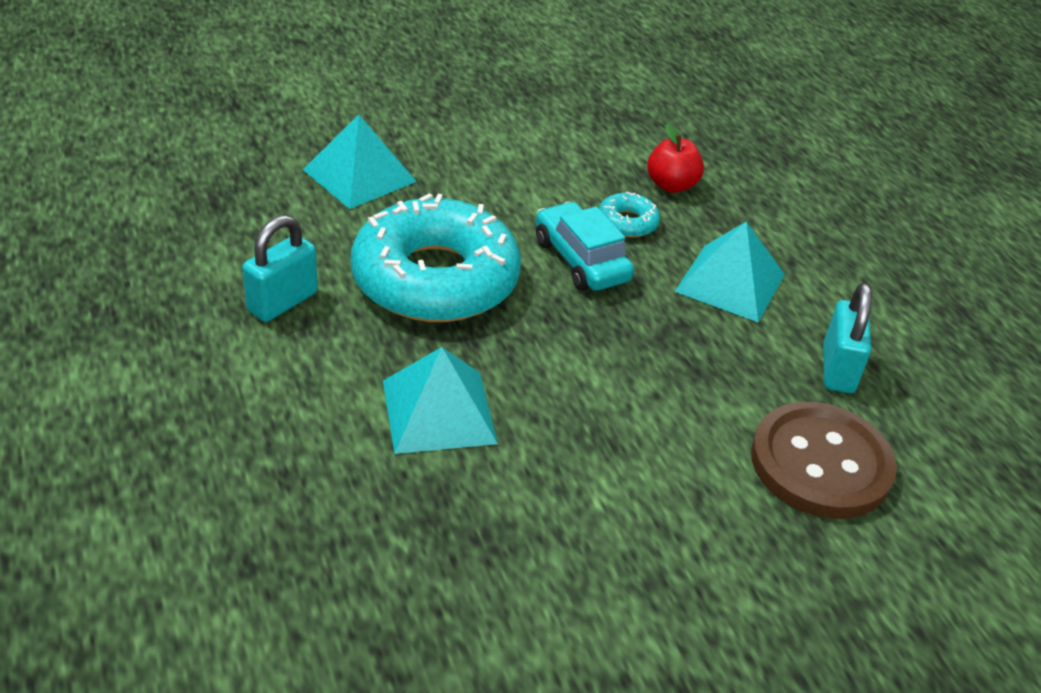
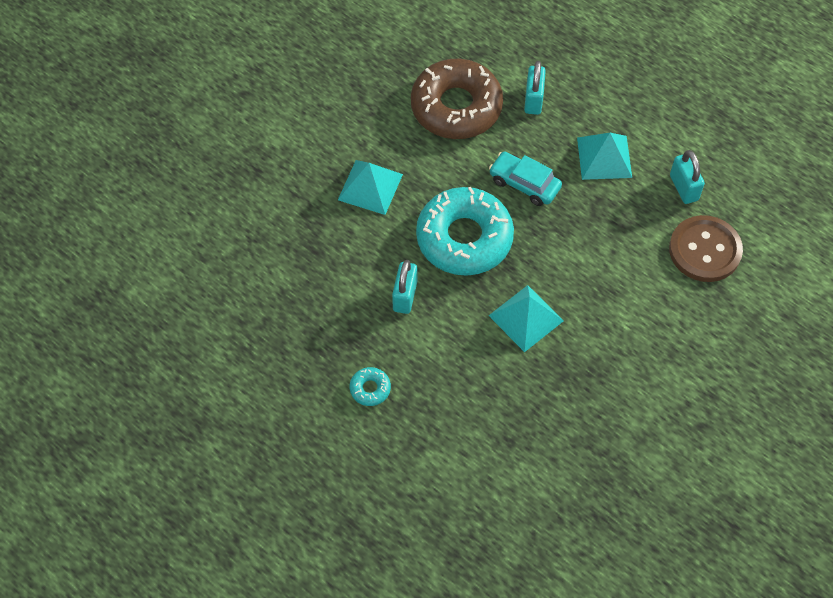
camera: 25 degrees left, 20 degrees up
(555, 151) = (456, 107): none -> brown donut
(627, 222) = (529, 142): turquoise donut -> turquoise donut (370, 389)
(671, 185) = (533, 100): red apple -> turquoise padlock

